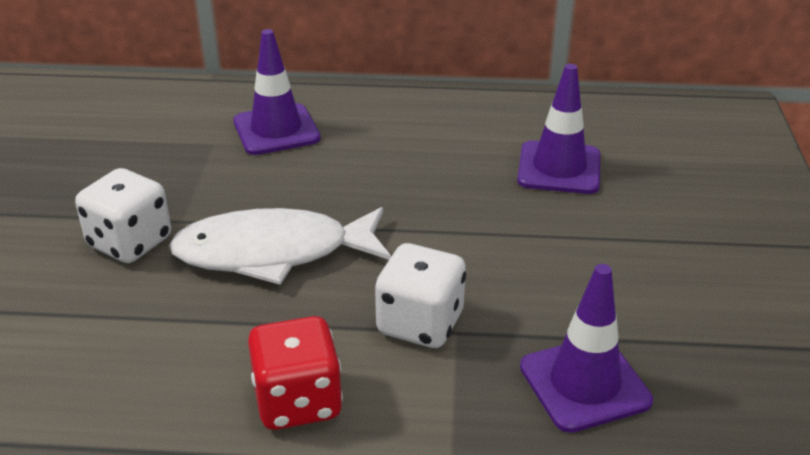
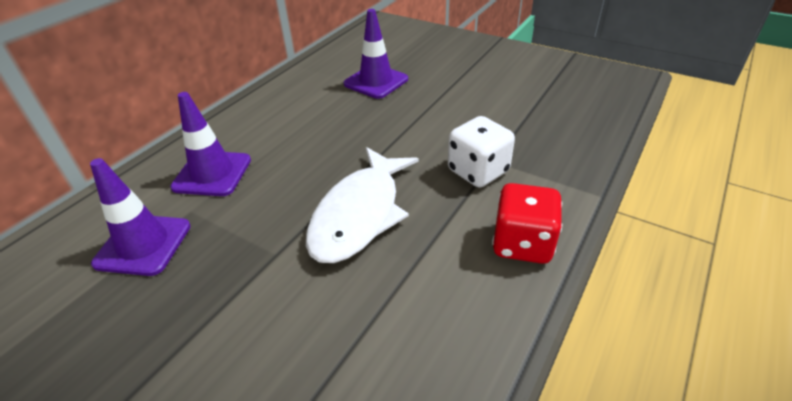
camera: 60 degrees left, 5 degrees up
(130, 242) = (277, 294): white dice -> none
(584, 384) = (558, 132): purple traffic cone -> purple traffic cone (143, 244)

